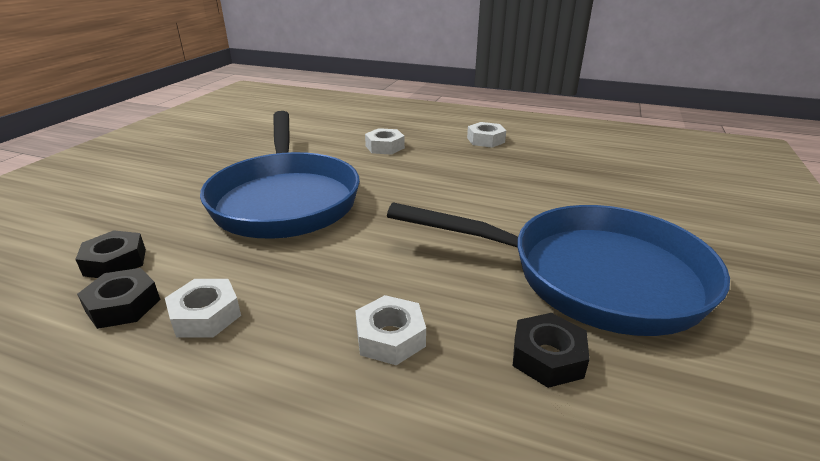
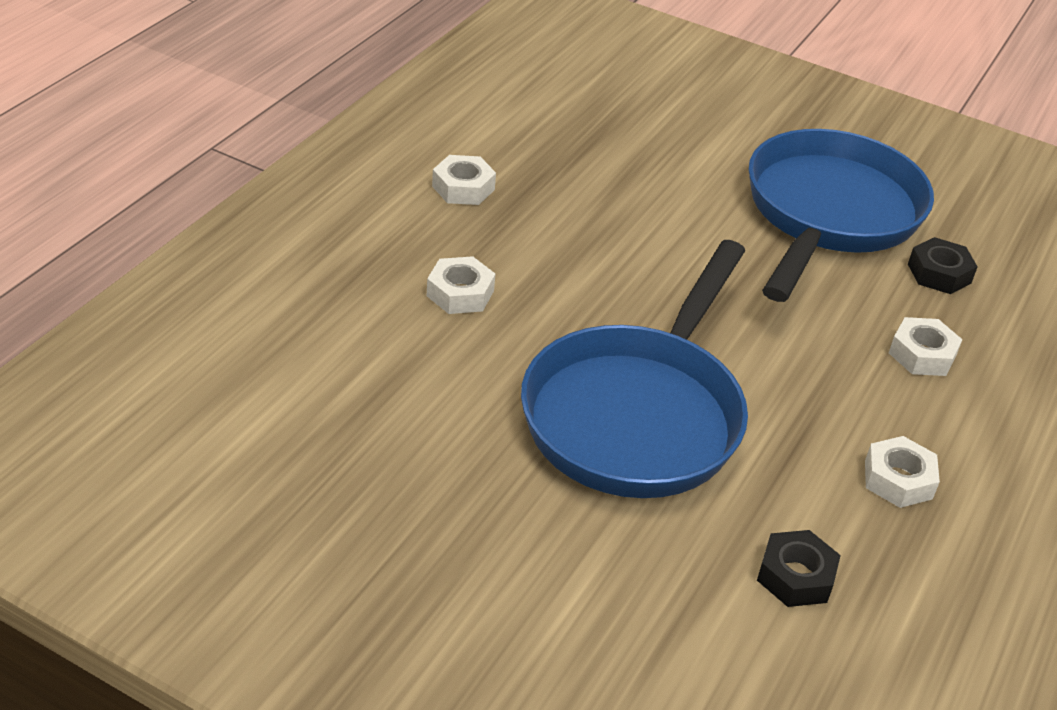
camera: 85 degrees left, 10 degrees up
(123, 305) = (884, 550): black nut -> none
(285, 199) = (637, 415): blue pan -> blue pan turned 120 degrees clockwise

